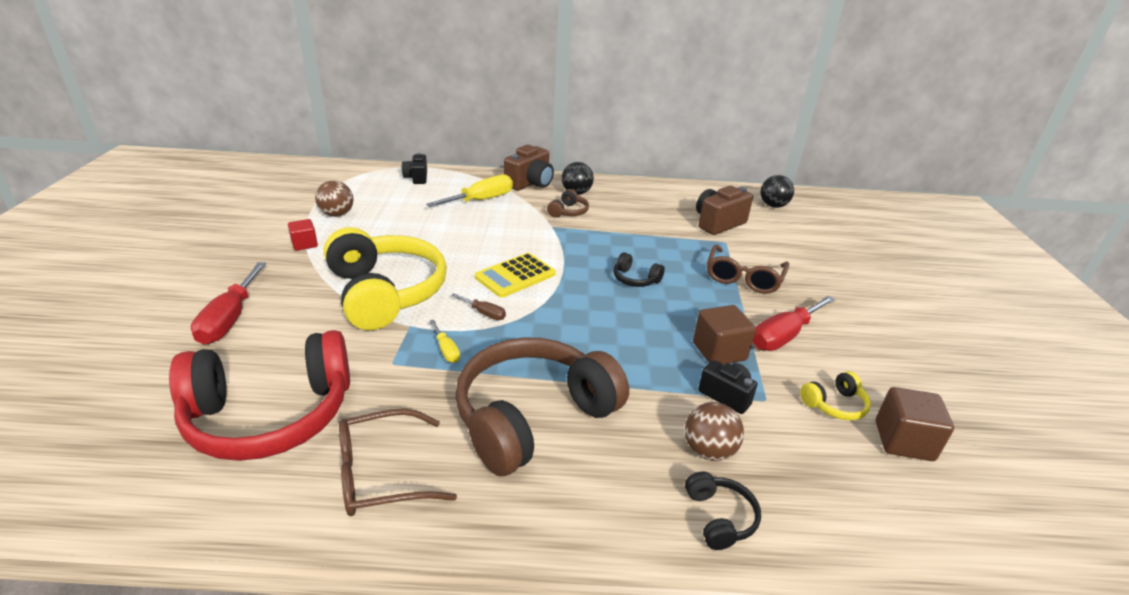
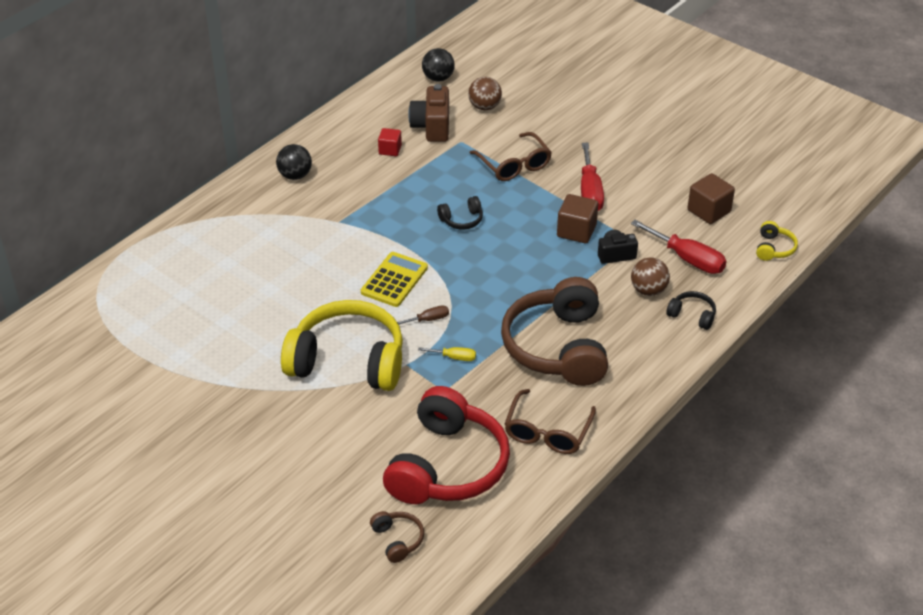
camera: 50 degrees left, 10 degrees up
(230, 319) = (303, 459): red screwdriver -> red screwdriver (687, 259)
(304, 244) = (216, 383): red cube -> red cube (390, 150)
(337, 214) = (176, 345): brown ball -> brown ball (484, 107)
(416, 178) = (150, 263): black camera -> none
(481, 200) = (245, 241): yellow screwdriver -> none
(515, 276) = (394, 280): yellow calculator -> yellow calculator turned 150 degrees counterclockwise
(530, 183) = (245, 194): brown camera -> none
(568, 212) = (325, 199): brown headphones -> brown headphones (398, 540)
(835, 405) = (662, 216): yellow headphones -> yellow headphones (774, 248)

